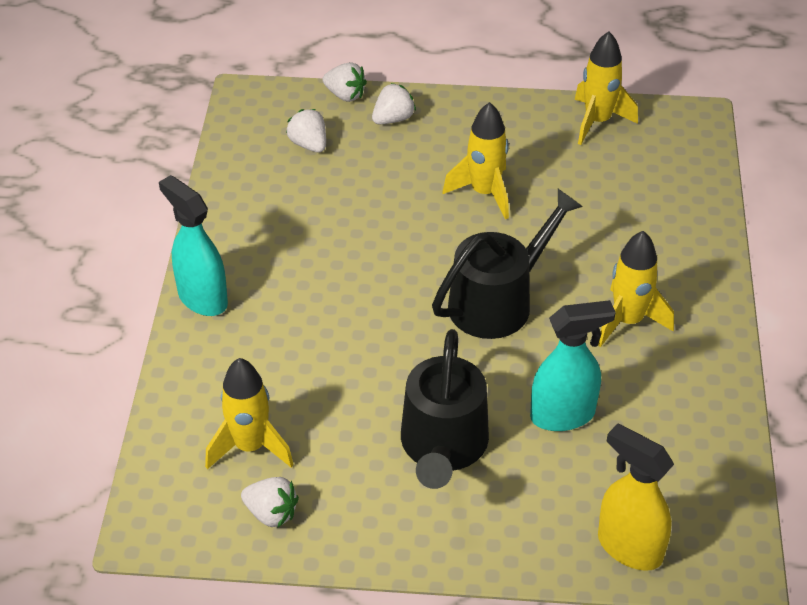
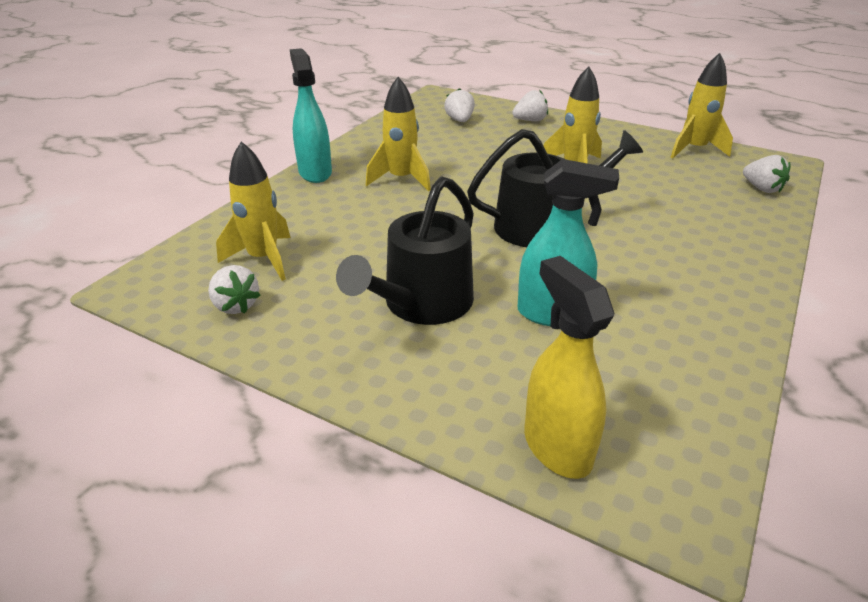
camera: 25 degrees right, 10 degrees down
(345, 95) = (504, 105): white strawberry -> white strawberry (762, 188)
(628, 321) = (658, 266): yellow rocket -> yellow rocket (401, 179)

